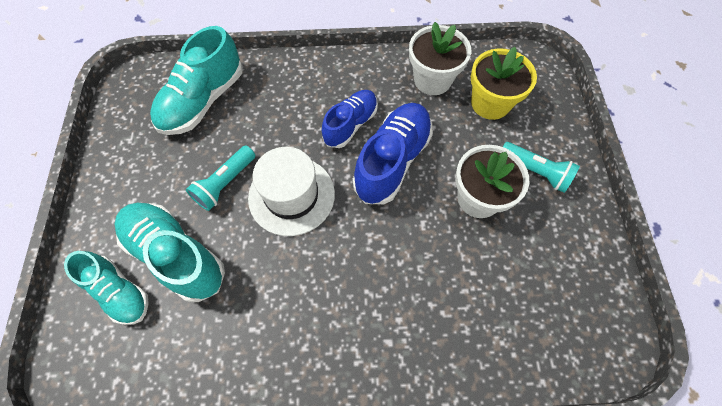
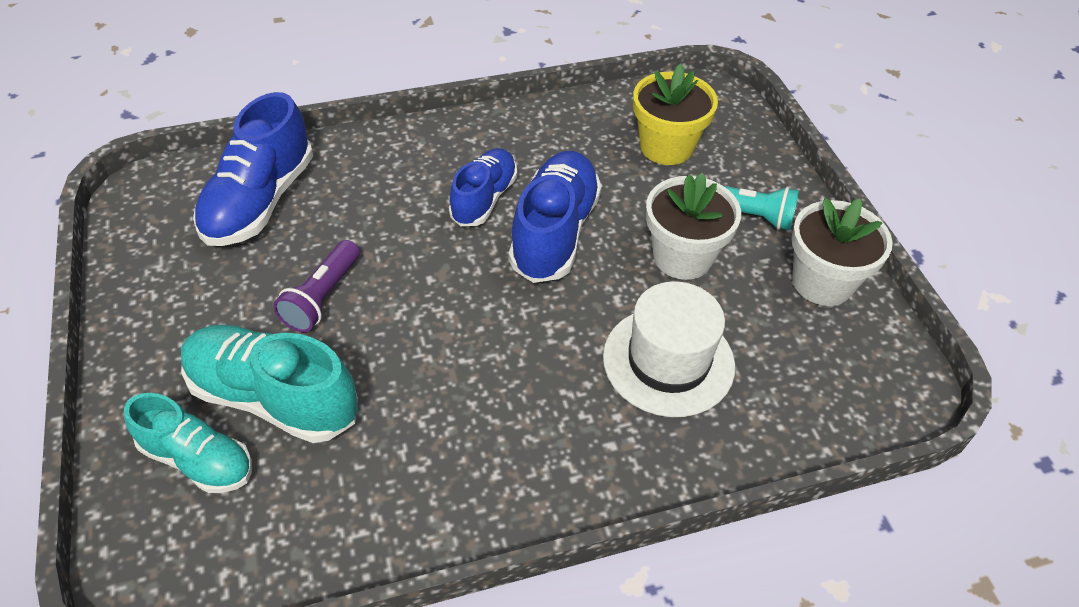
camera: 15 degrees left, 15 degrees down
(203, 100) = (260, 201): turquoise shoe -> blue shoe
(225, 184) = (322, 297): turquoise flashlight -> purple flashlight
(291, 195) = (424, 296): white hat -> white hat (668, 361)
(432, 80) = (581, 131): white flower pot -> white flower pot (822, 282)

